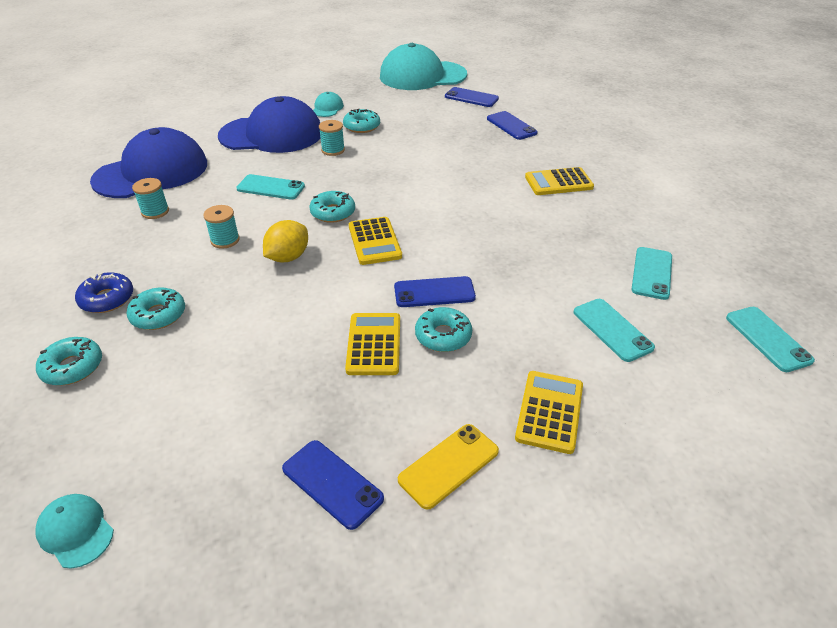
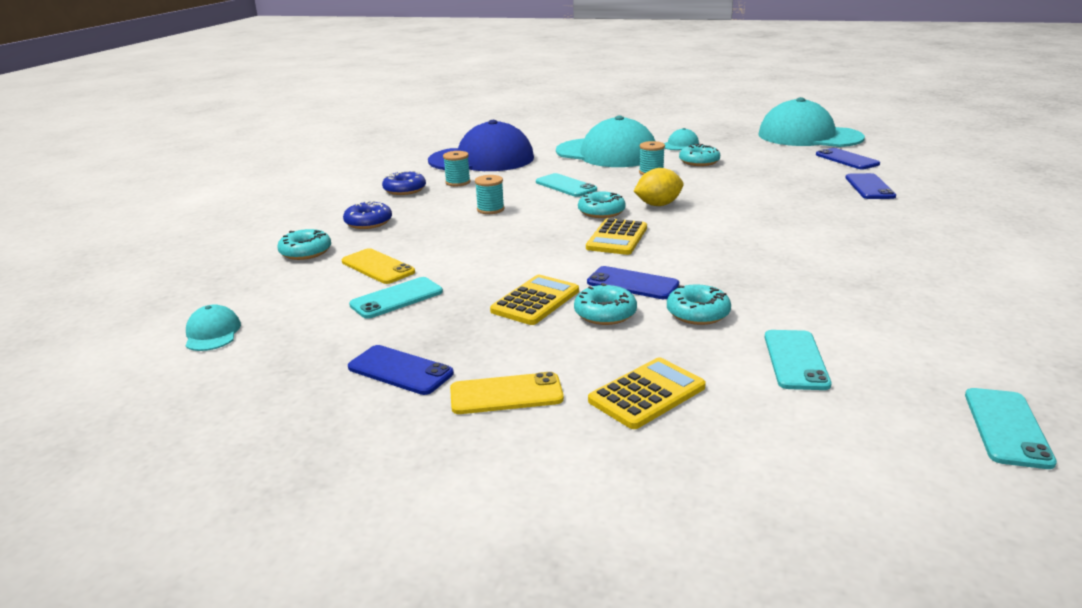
camera: 35 degrees right, 15 degrees down
(104, 238) = (404, 190): none -> blue donut
(158, 315) = (392, 239): turquoise donut -> turquoise donut (698, 313)
(179, 358) = (378, 267): none -> yellow phone
(271, 134) = (607, 153): blue cap -> turquoise cap
(288, 257) = (528, 230): yellow lemon -> yellow lemon (658, 205)
(332, 483) = (400, 370): blue phone -> blue phone turned 45 degrees counterclockwise
(558, 182) = (874, 238): yellow calculator -> none
(652, 273) = (906, 332): turquoise phone -> turquoise phone (396, 298)

